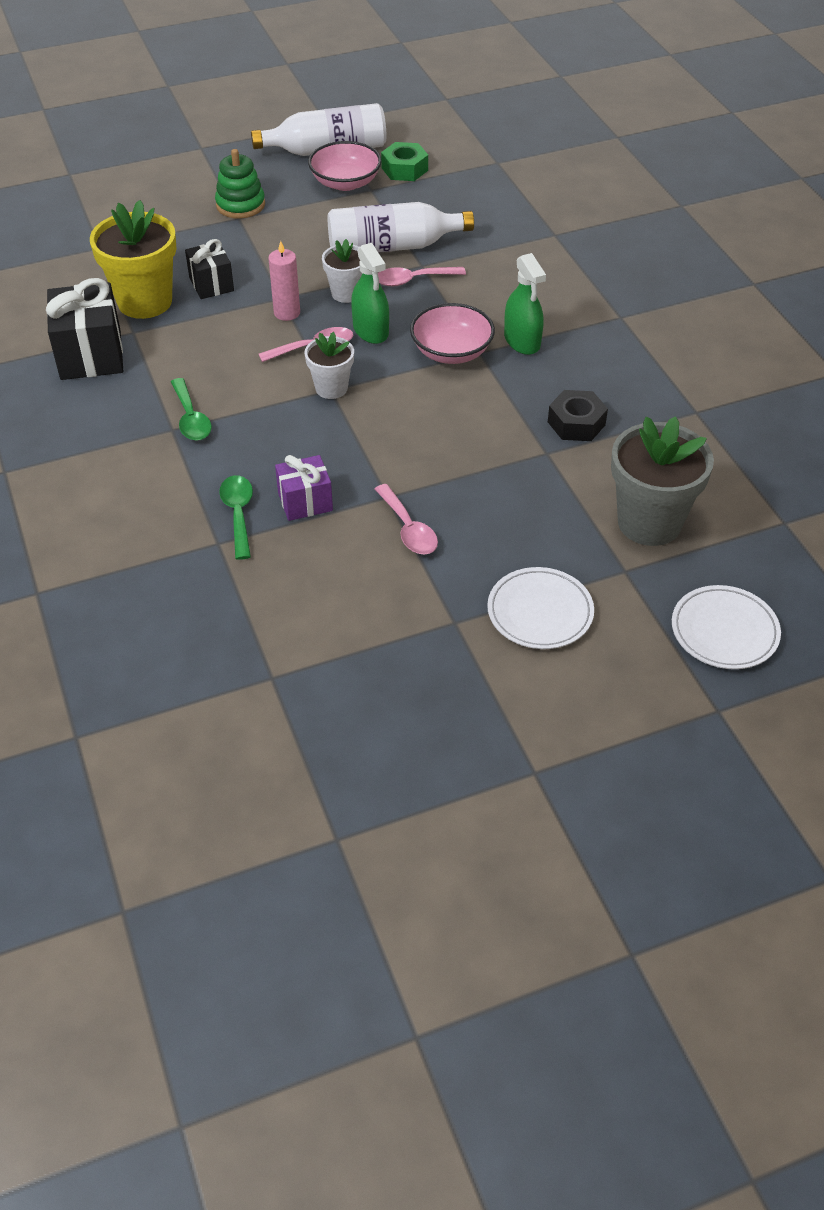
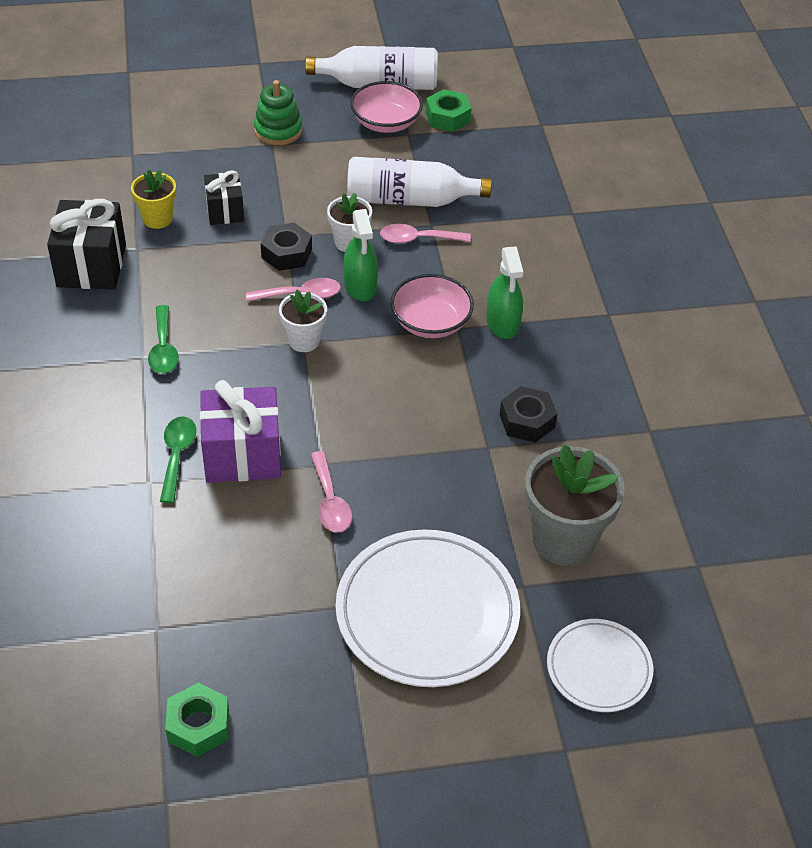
camera: 10 degrees right, 0 degrees up
(145, 302) = (157, 219): yellow flower pot -> yellow flower pot, size x0.56
(287, 313) = (286, 253): pink candle -> black nut
(305, 502) = (242, 455): purple gift -> purple gift, size x1.66
(346, 760) = (198, 725): none -> green nut
(540, 612) = (427, 612): white plate -> white plate, size x1.78

